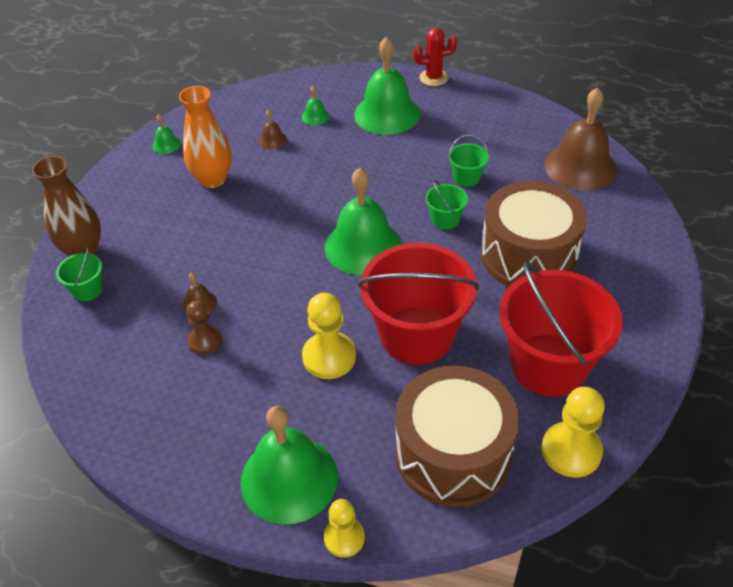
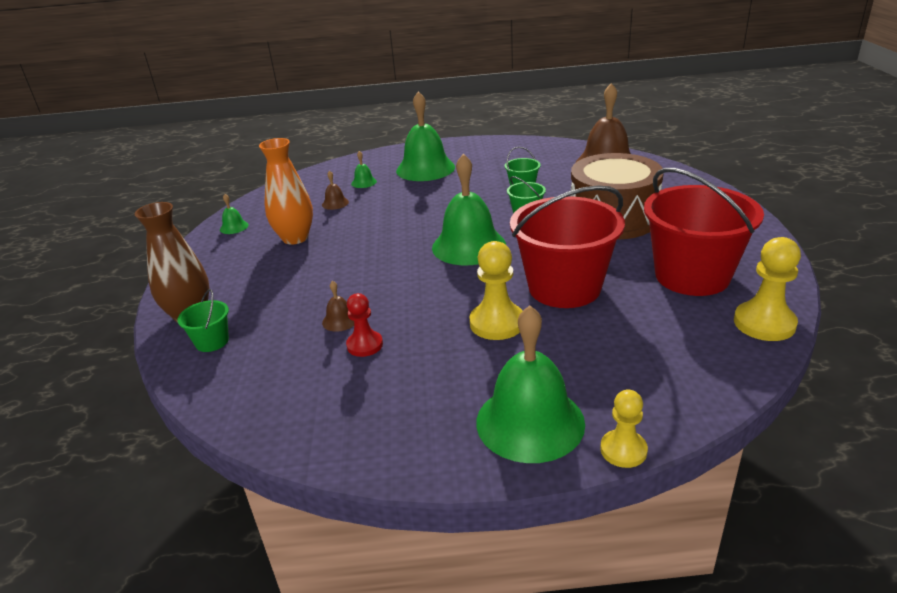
camera: 20 degrees left, 15 degrees down
(205, 341) = (365, 345): brown pawn -> red pawn
(434, 78) = (448, 143): red cactus -> none
(453, 453) = (667, 355): brown drum -> none

